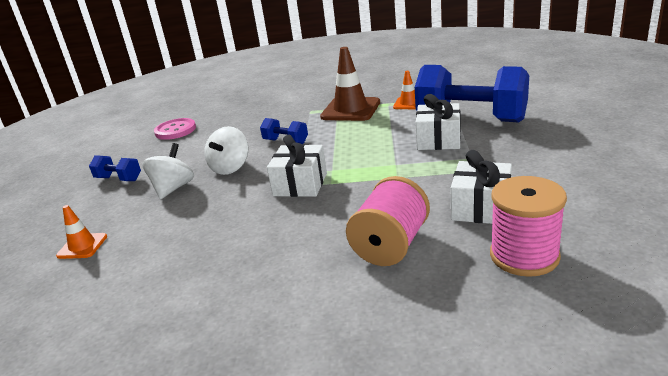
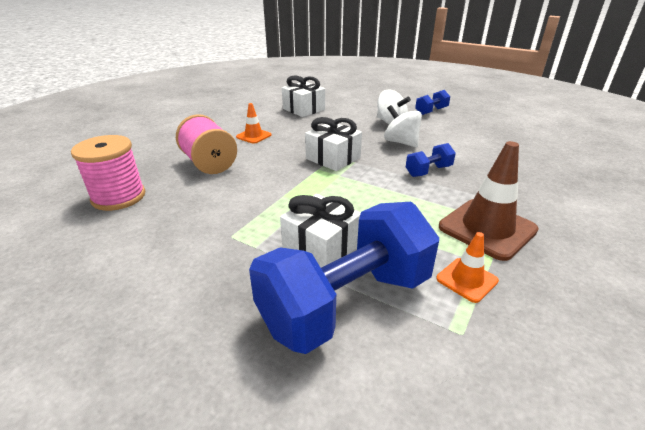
camera: 115 degrees right, 5 degrees up
(82, 246) = (350, 100): orange traffic cone -> orange traffic cone (253, 136)
(175, 130) = (517, 135): pink button -> none
(481, 208) = (183, 208): white gift -> white gift (304, 109)

